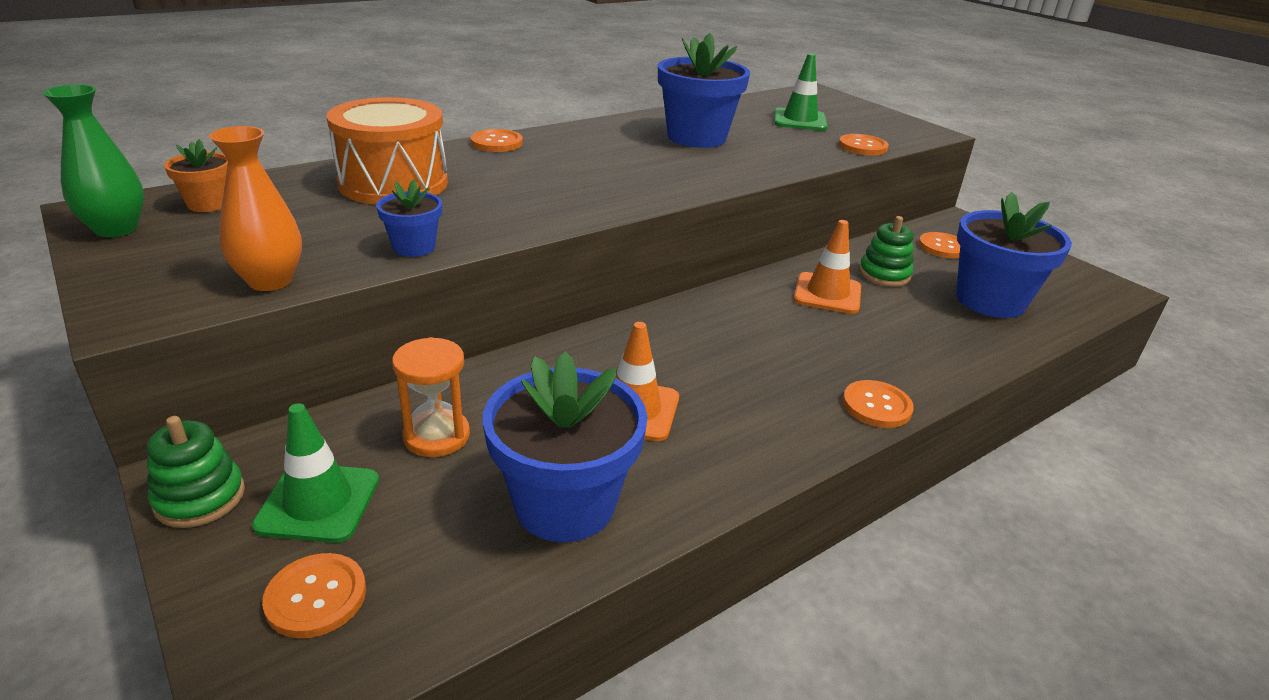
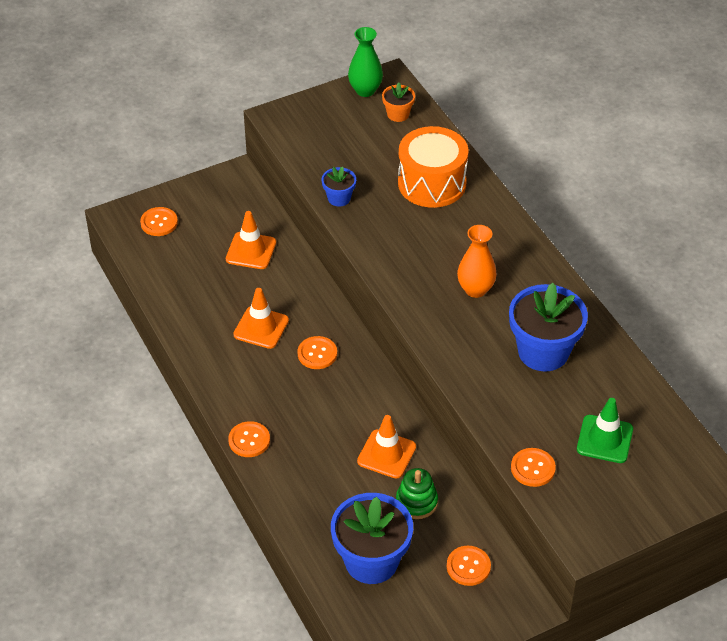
camera: 100 degrees right, 15 degrees up
(200, 498) = (221, 181): green stacking toy -> none
(270, 281) = (304, 152): orange vase -> orange vase (475, 289)
(318, 503) = (211, 216): green traffic cone -> none
(436, 436) = (251, 251): orange hourglass -> orange traffic cone
(496, 143) = (515, 230): orange button -> orange button (317, 354)
(564, 504) = (194, 296): blue flower pot -> none

